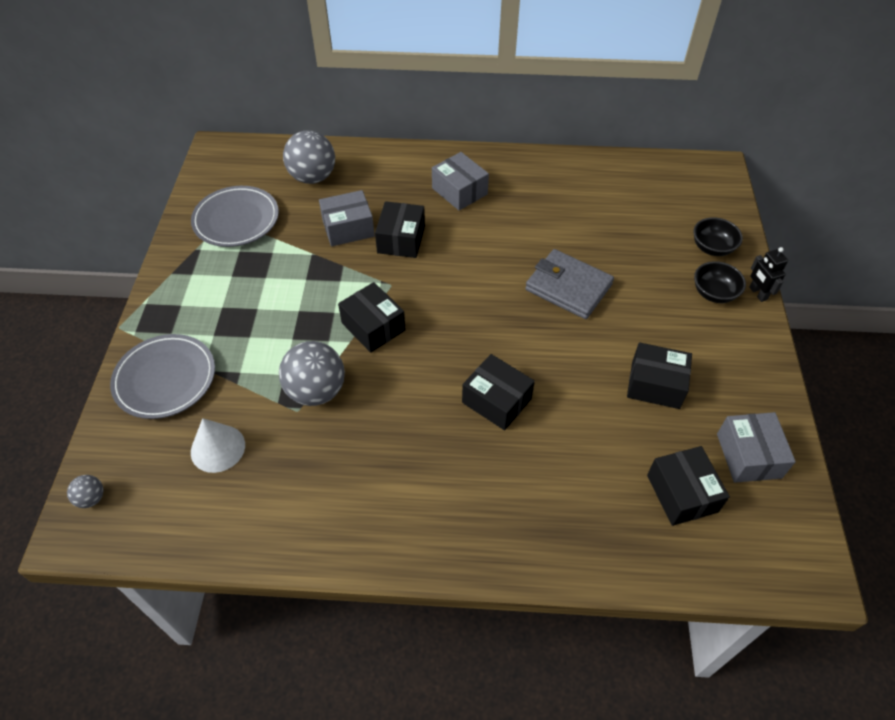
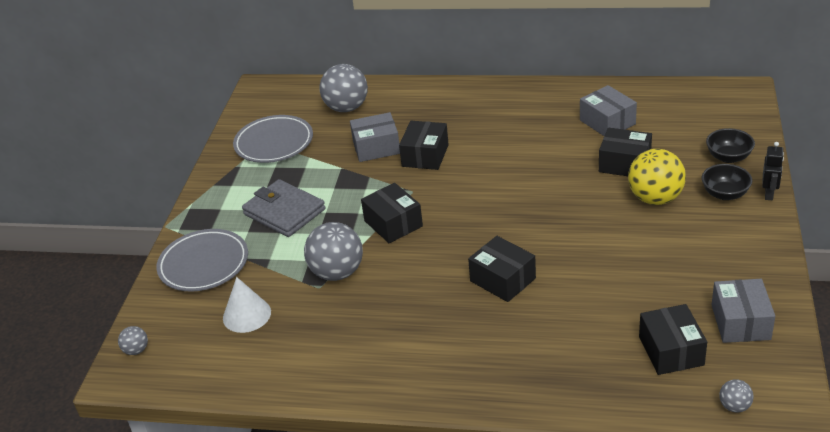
camera: 10 degrees right, 15 degrees down
(459, 191) = (484, 116): grey box -> grey box (607, 122)
(568, 287) = (581, 191): grey wallet -> grey wallet (284, 212)
(644, 298) = (655, 198): none -> yellow ball
(655, 384) = (656, 267): black box -> black box (624, 163)
(755, 566) = (734, 406): none -> grey ball
(757, 293) = (769, 193): black robot -> black robot turned 150 degrees counterclockwise

